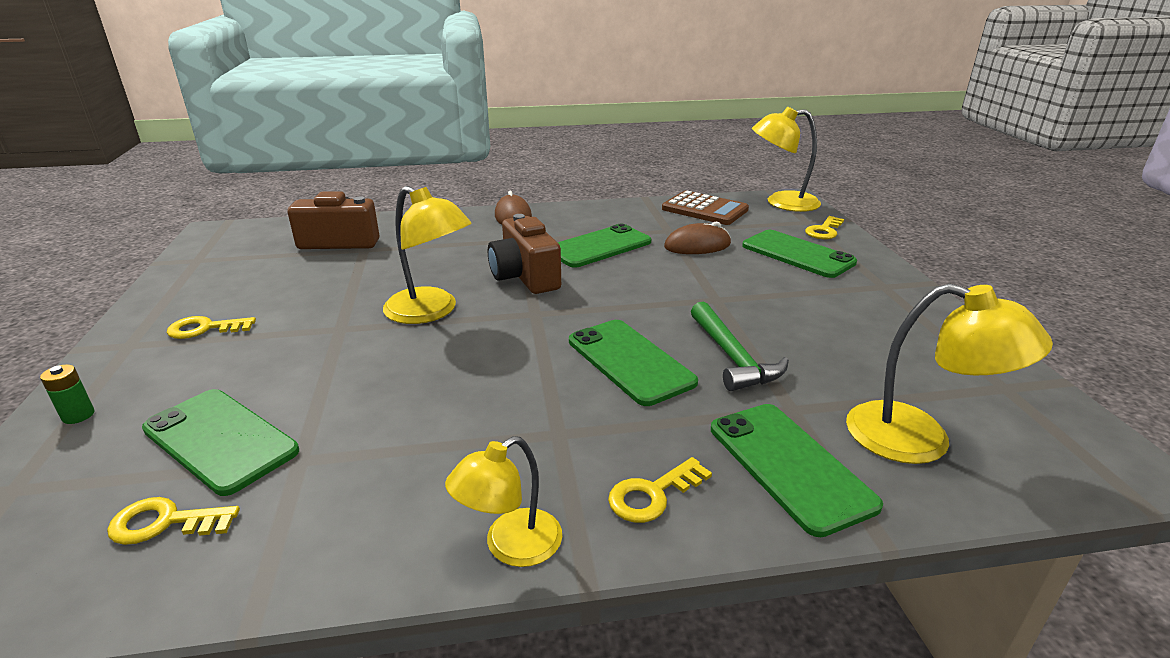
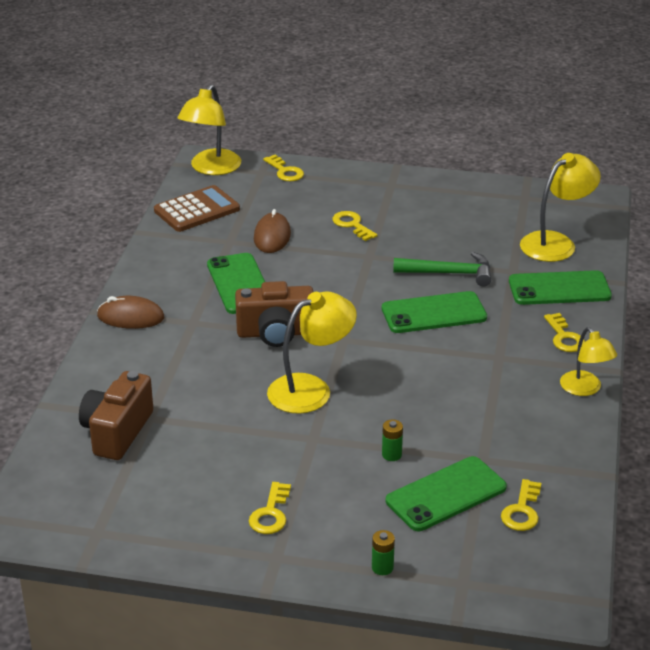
camera: 70 degrees left, 5 degrees up
(309, 383) = (391, 455): none -> green battery
(768, 279) = (352, 225): none -> yellow key
(797, 254) = (319, 198): green phone -> none

